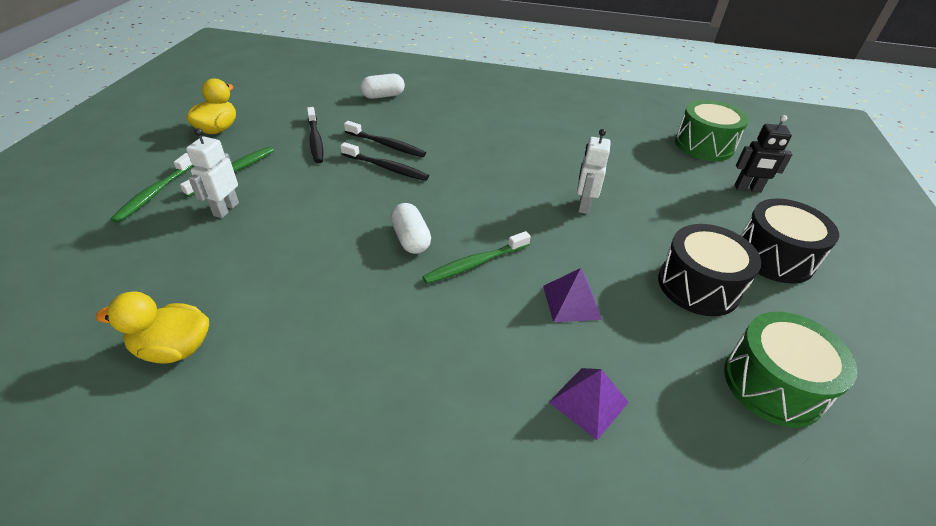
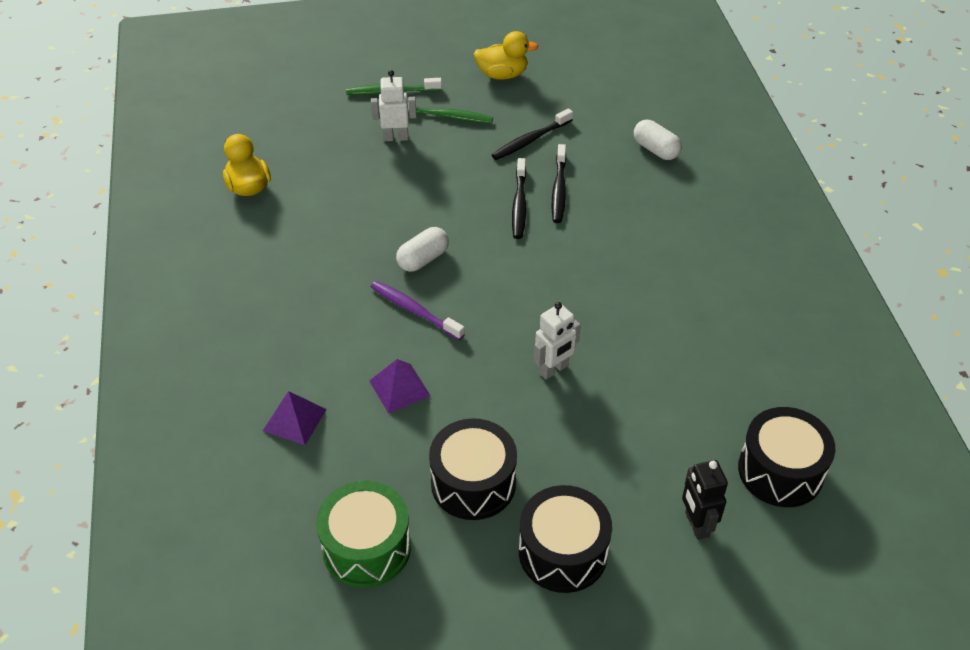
camera: 70 degrees right, 5 degrees up
(475, 263) = (414, 310): green toothbrush -> purple toothbrush
(583, 205) = (553, 369): white robot -> white robot turned 150 degrees clockwise
(704, 145) = (780, 471): green drum -> black drum

